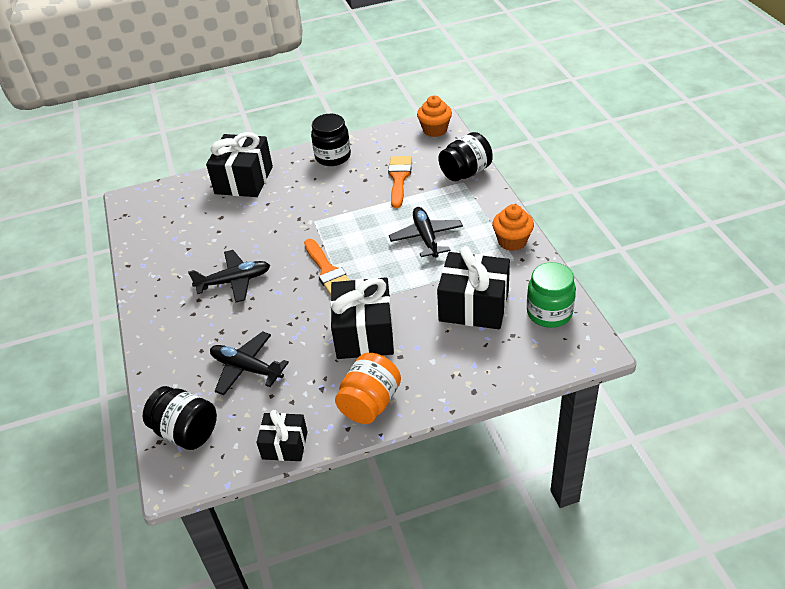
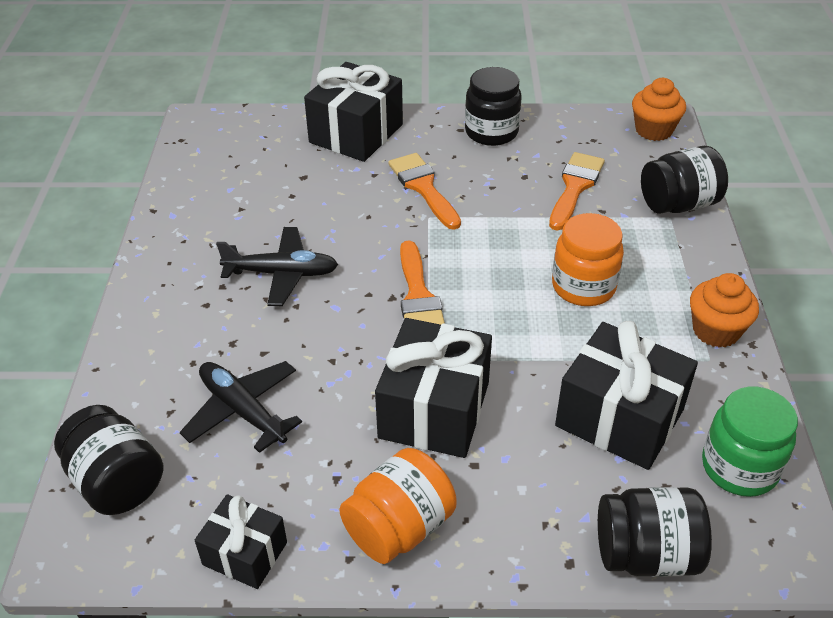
camera: 15 degrees right, 0 degrees up
(303, 203) = (423, 187): none -> orange brush
(426, 237) = (583, 287): black plane -> orange jar
(514, 373) = (646, 554): none -> black jar

